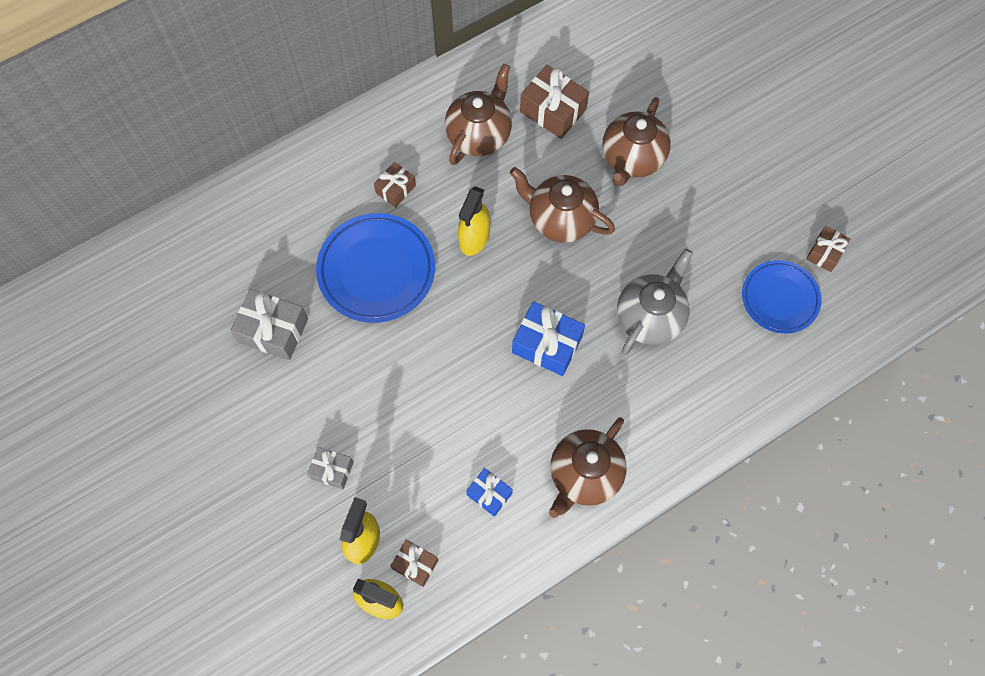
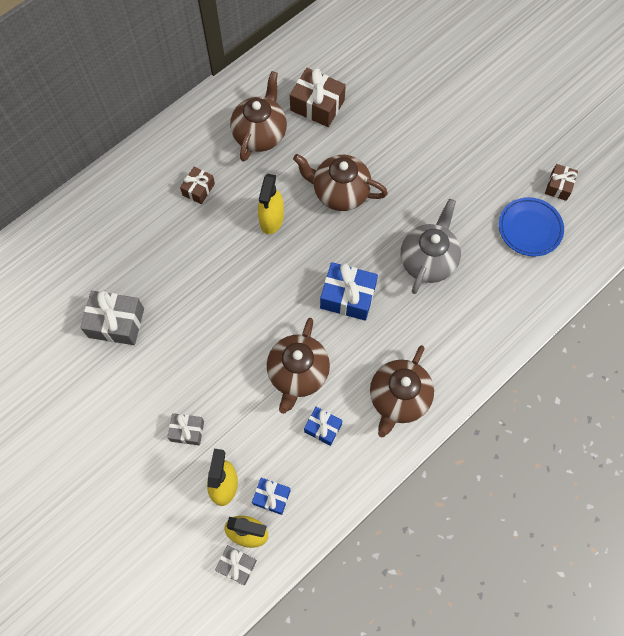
camera: 10 degrees left, 0 degrees up
(361, 636) = (236, 565): none -> grey gift
(376, 270) = (194, 259): blue plate -> none
(415, 564) = (271, 497): brown gift -> blue gift
(632, 159) = (389, 135): brown teapot -> brown teapot (298, 374)

